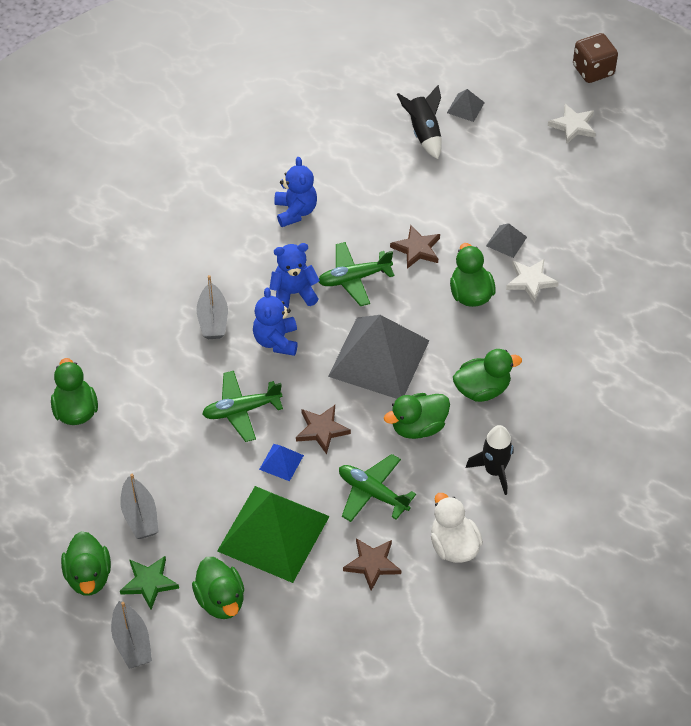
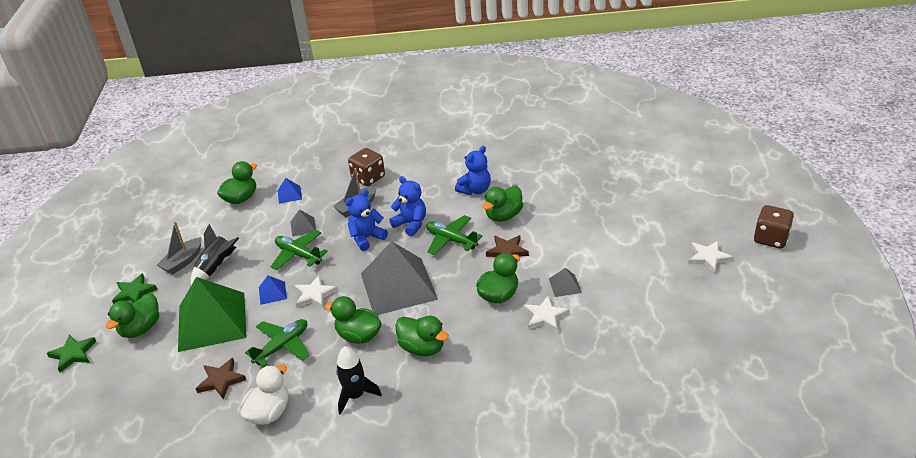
camera: 55 degrees right, 15 degrees down
(88, 576) = (123, 268): green duck -> green duck (503, 216)
(120, 364) = (289, 194): none -> blue pyramid
(132, 642) = (83, 311): grey boat -> none
(170, 281) = (368, 178): none -> brown dice
(201, 677) = (73, 354): none -> green star
(322, 430) = (314, 295): brown star -> white star
(373, 493) = (282, 346): green plane -> green plane turned 45 degrees clockwise
(424, 133) = (605, 201): black rocket -> black rocket (216, 267)
(465, 107) = (651, 205): grey pyramid -> grey pyramid (303, 226)

